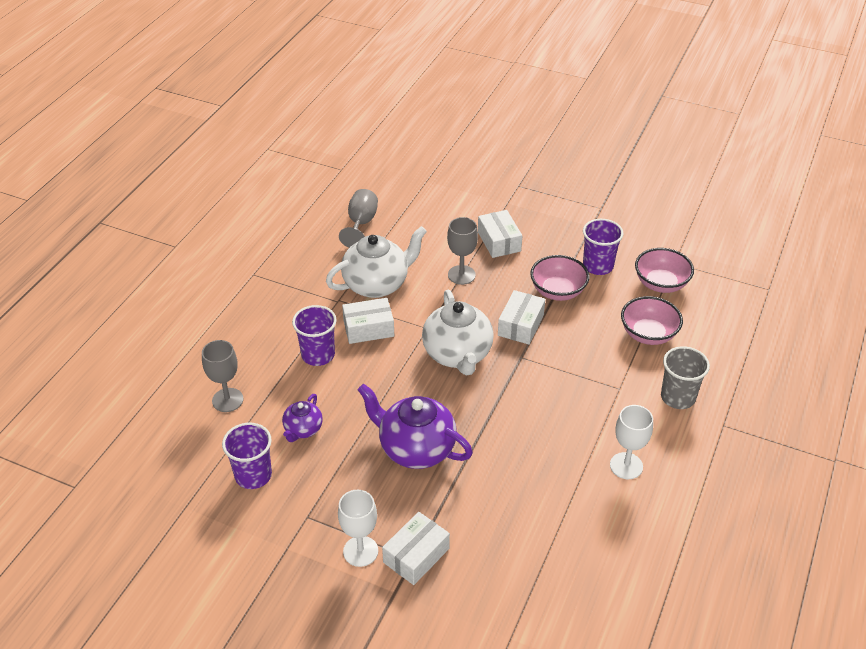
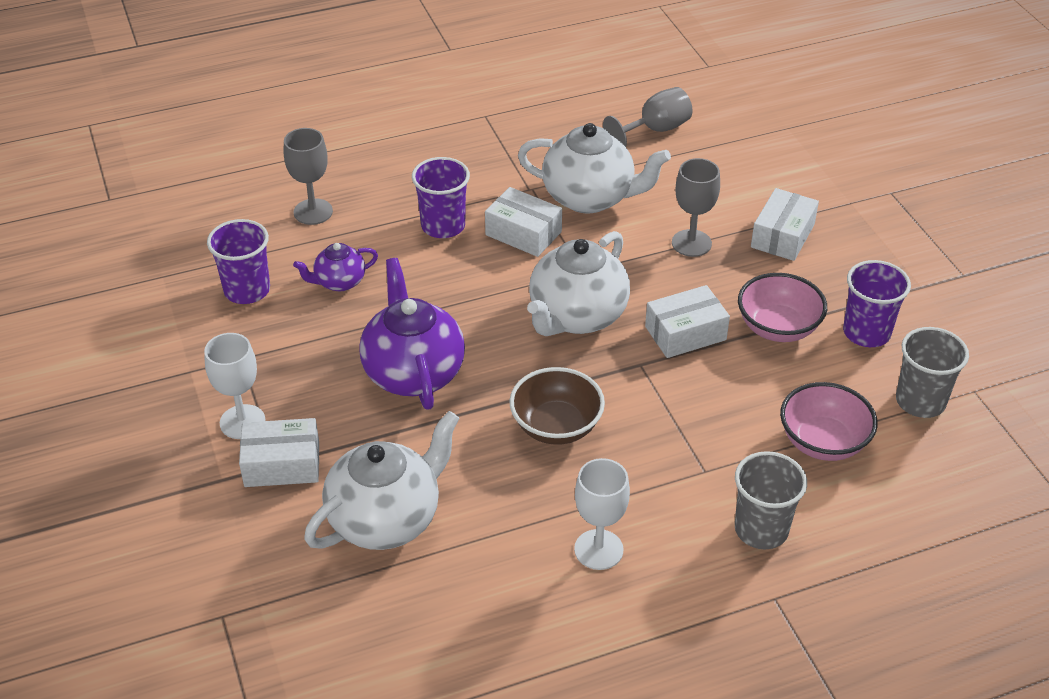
camera: 45 degrees right, 0 degrees up
(510, 537) = (386, 519): none -> white teapot
(525, 420) = (556, 426): none -> brown bowl
(661, 284) = (920, 401): pink bowl -> grey cup

